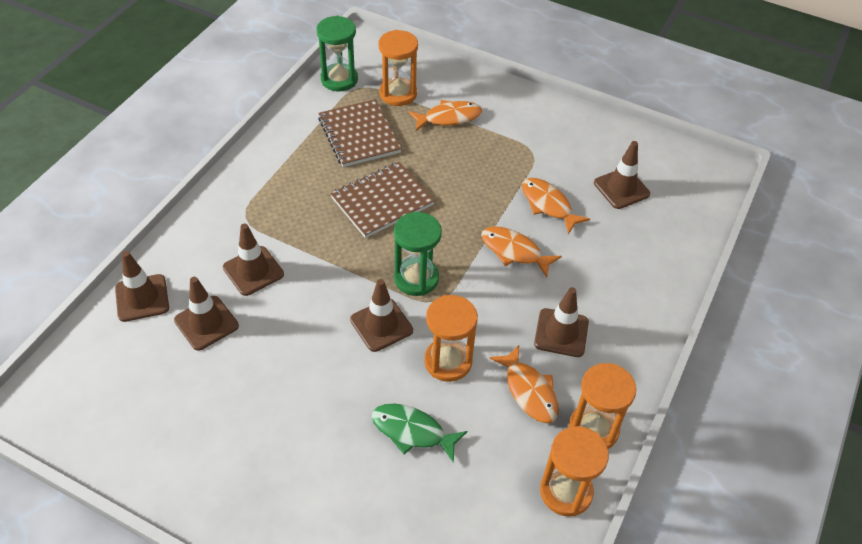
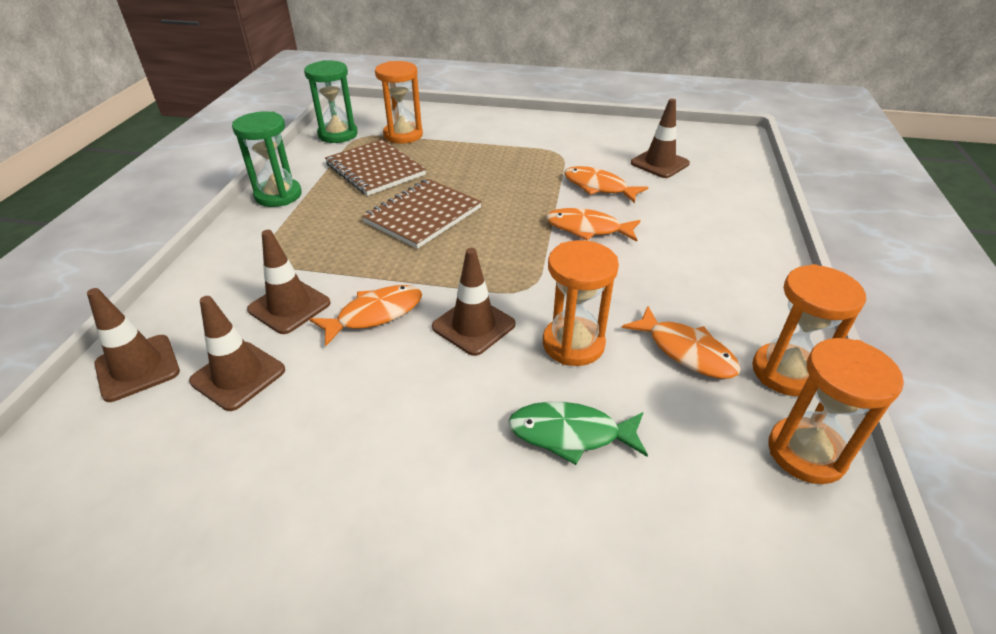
camera: 15 degrees left, 10 degrees down
(416, 278) = (493, 273): green hourglass -> green hourglass (278, 195)
(449, 118) = (463, 143): orange fish -> orange fish (375, 314)
(561, 333) = (683, 287): brown traffic cone -> none

